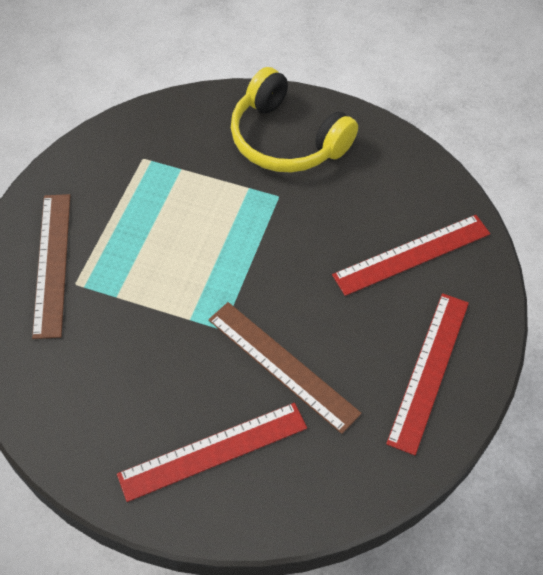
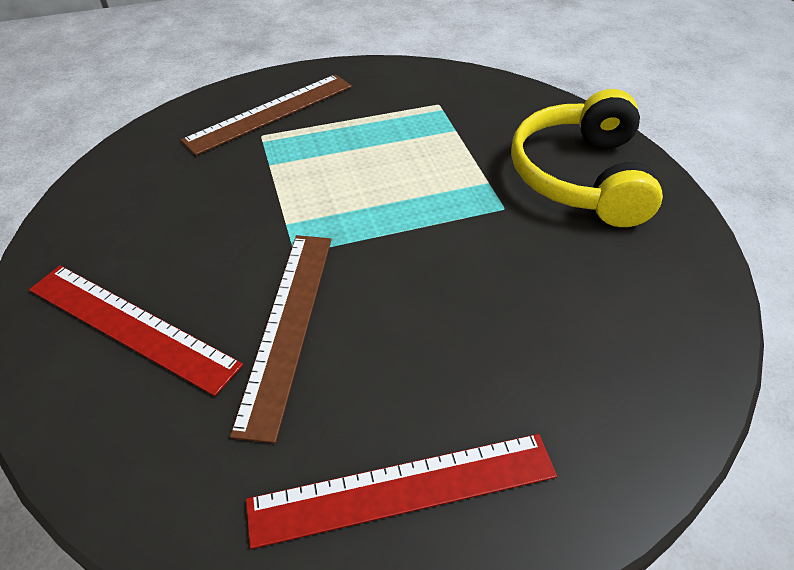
camera: 55 degrees right, 10 degrees down
(412, 254) = (563, 367): red ruler -> none

